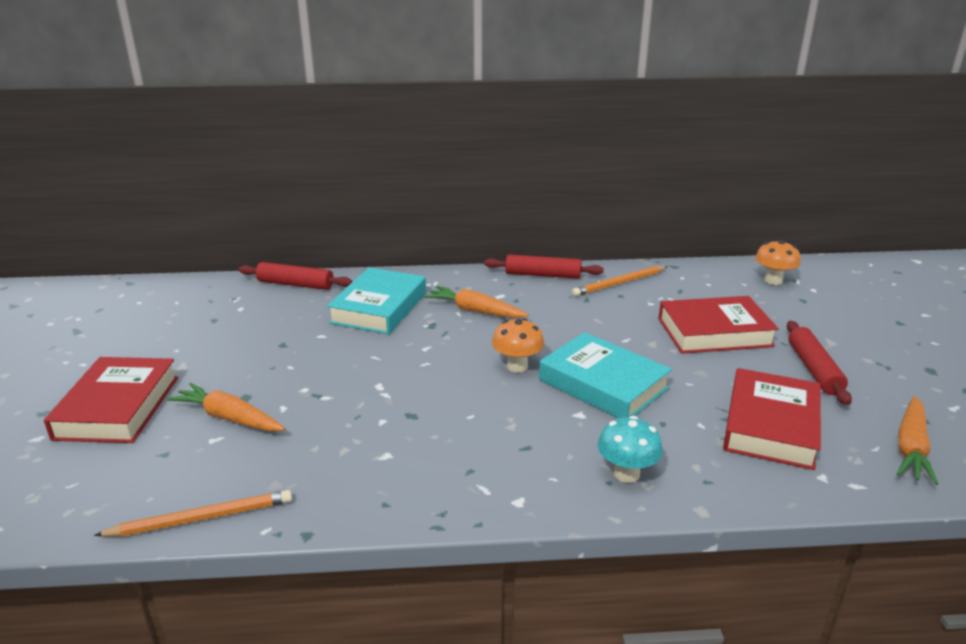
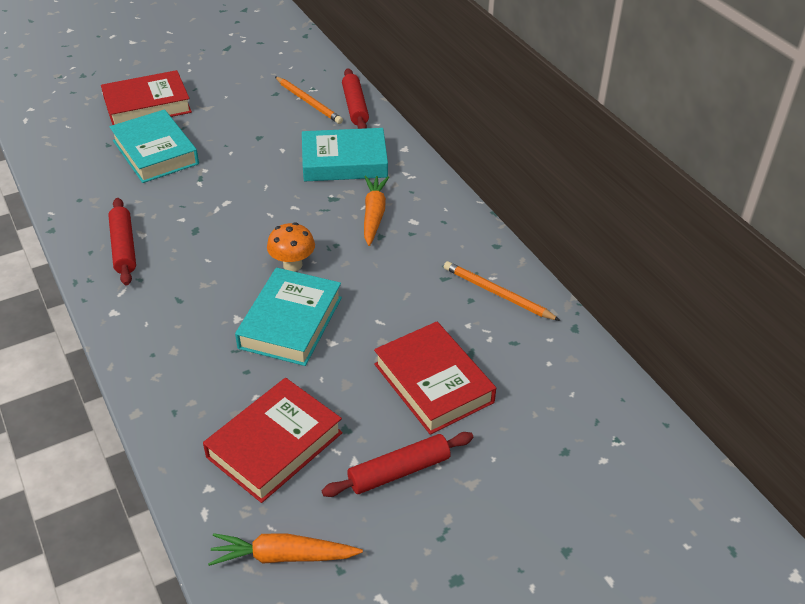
camera: 65 degrees right, 15 degrees up
(202, 518) = (53, 185): orange pencil -> orange pencil (309, 102)
(229, 418) = (155, 152): orange carrot -> turquoise book
(543, 275) = (477, 236): red rolling pin -> red rolling pin (124, 247)
(626, 474) = (166, 362): turquoise mushroom -> none
(770, 425) = (274, 445): red book -> red book turned 45 degrees counterclockwise
(773, 281) = (600, 419): orange mushroom -> none

